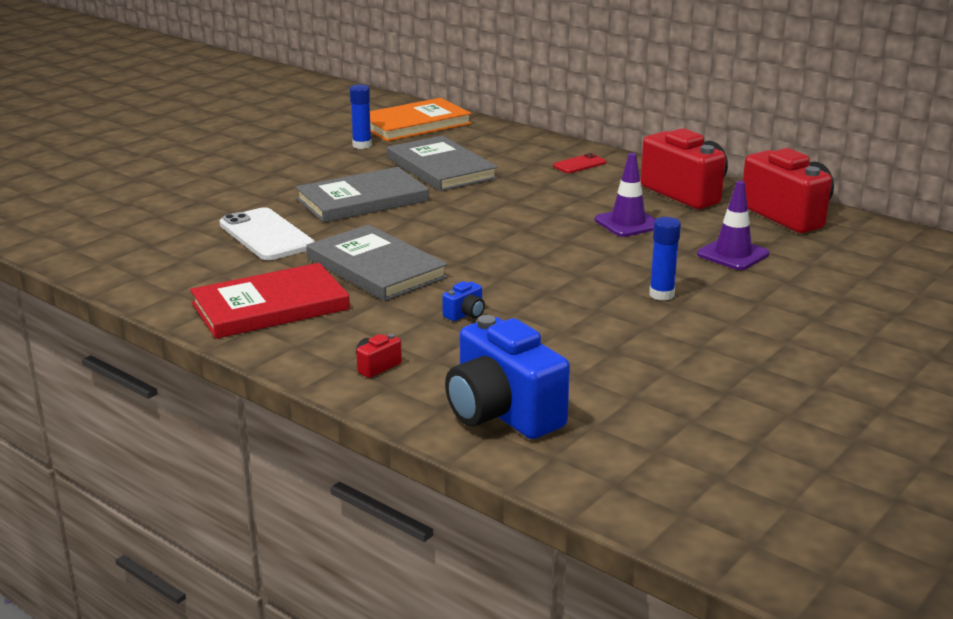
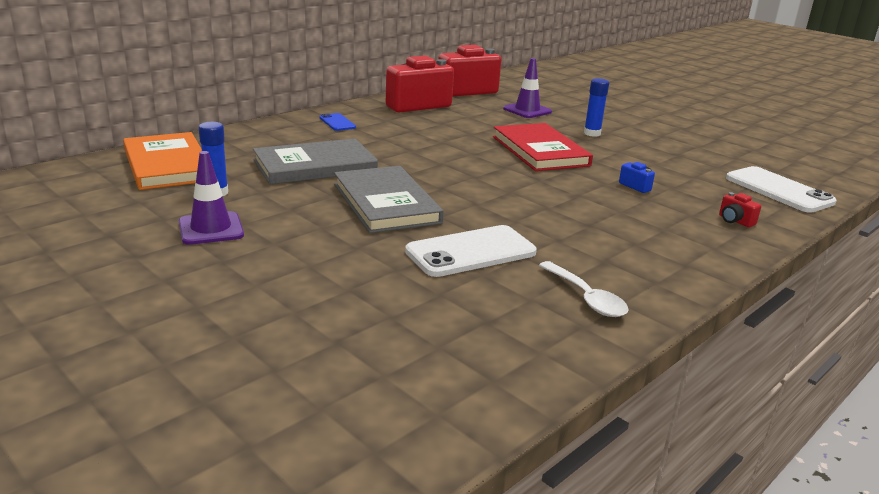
camera: 85 degrees left, 0 degrees up
(185, 279) = (586, 298): none -> white spoon
(270, 306) = (642, 256): red book -> red book (540, 151)
(376, 268) = (553, 209): grey book -> none
(502, 413) = (778, 190): blue camera -> white phone
(579, 164) = (337, 122): red phone -> blue phone
(628, 223) = (469, 125): purple traffic cone -> purple traffic cone (211, 229)

